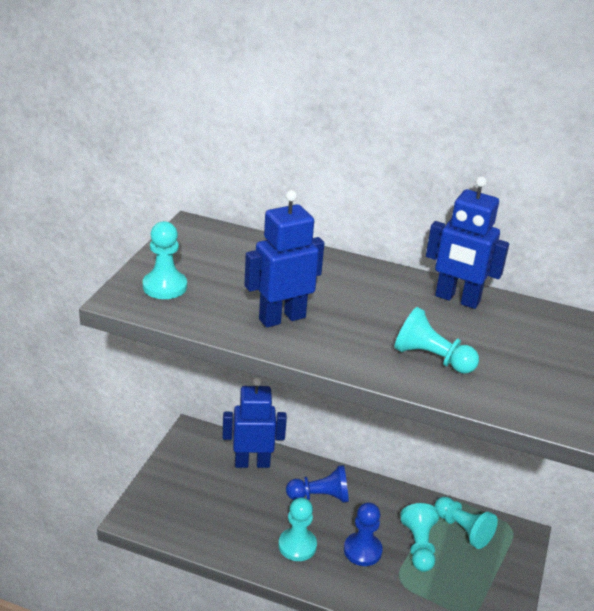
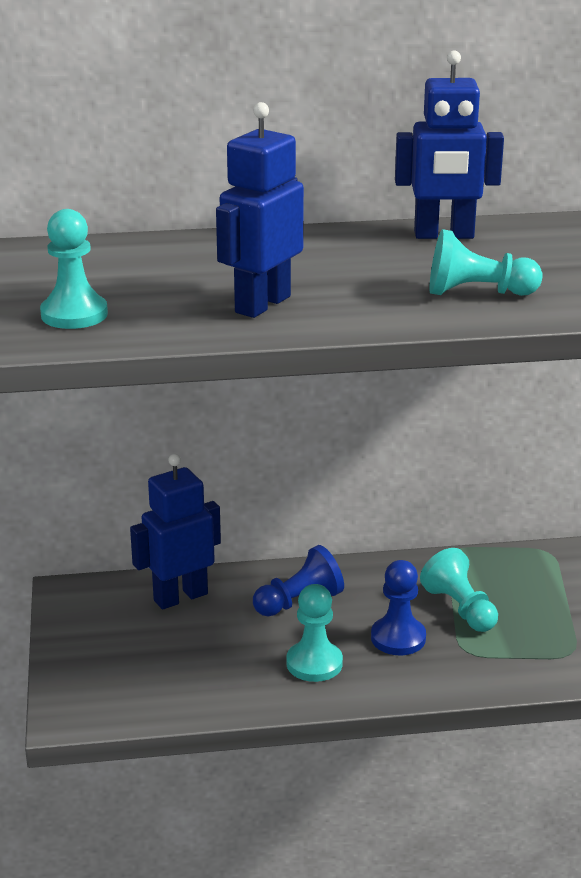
camera: 25 degrees left, 5 degrees down
(462, 530) = (496, 573): turquoise pawn -> none

